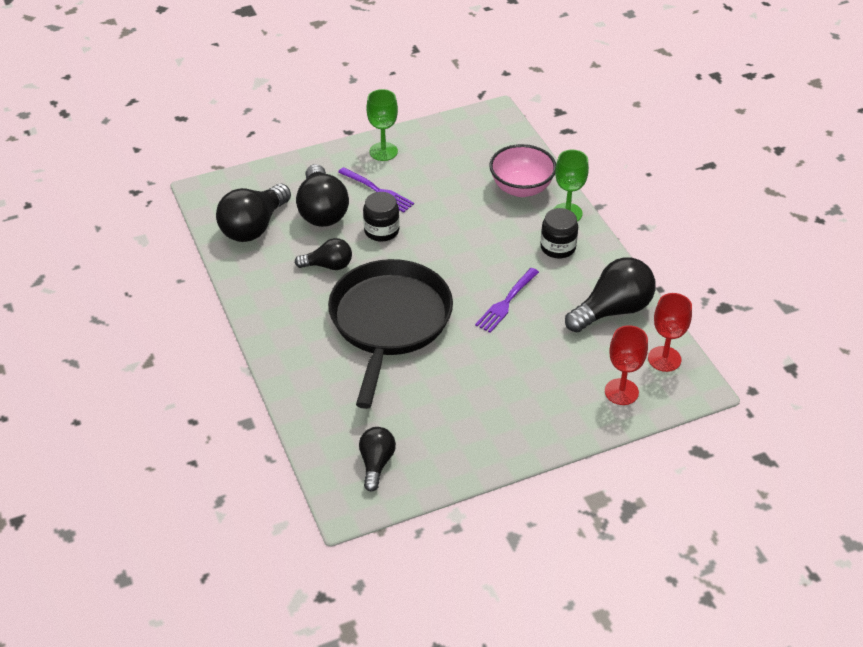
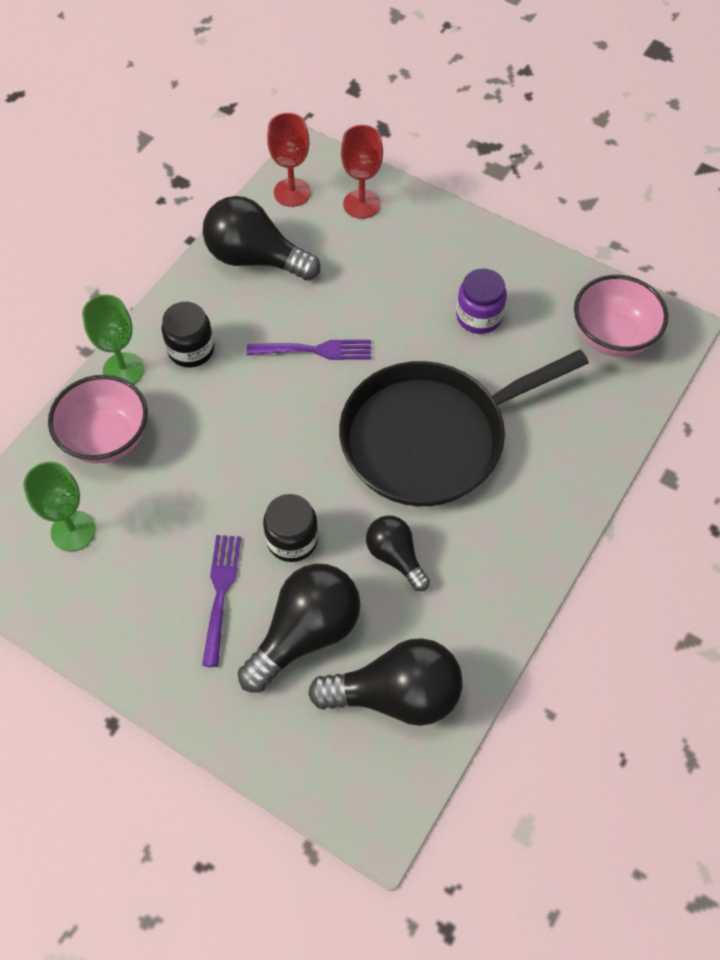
camera: 125 degrees left, 15 degrees up
(376, 463) = (612, 336): black light bulb -> pink bowl
(383, 151) = (133, 641): green goblet -> green goblet (73, 531)
(460, 399) = (479, 316): none -> purple jar

